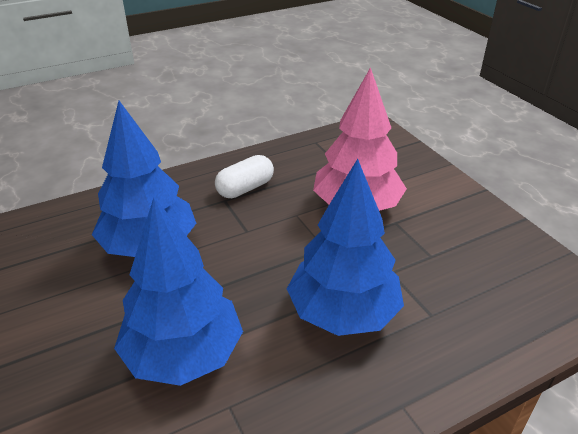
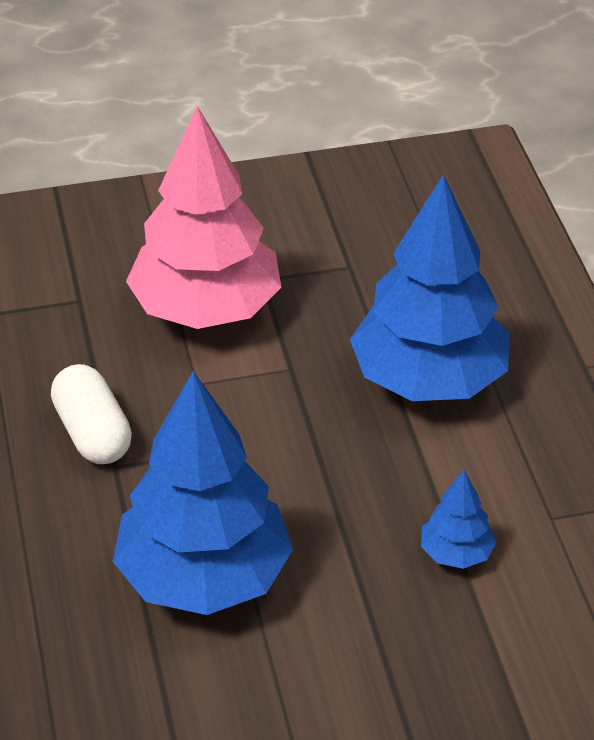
camera: 75 degrees left, 5 degrees up
(184, 354) = (456, 553): blue tree -> blue tree, size x0.43

